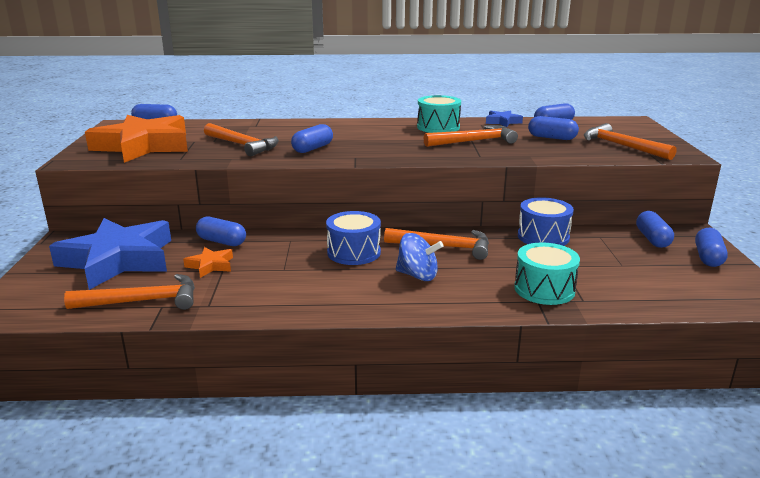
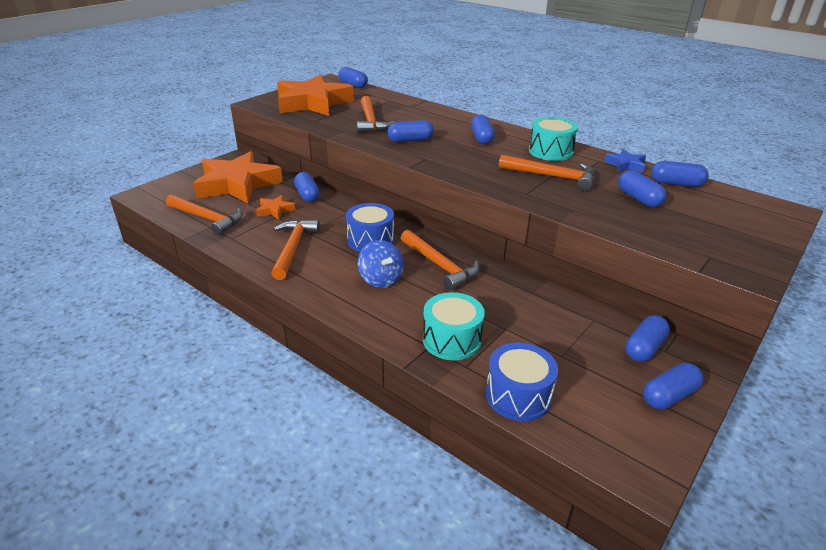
camera: 40 degrees right, 10 degrees up
(118, 260) = (237, 184): blue star -> orange star
(368, 132) = (481, 138): none -> blue capsule
(543, 237) = (538, 295): blue drum -> blue drum (518, 395)
(622, 146) = (697, 235): orange hammer -> orange hammer (293, 248)

